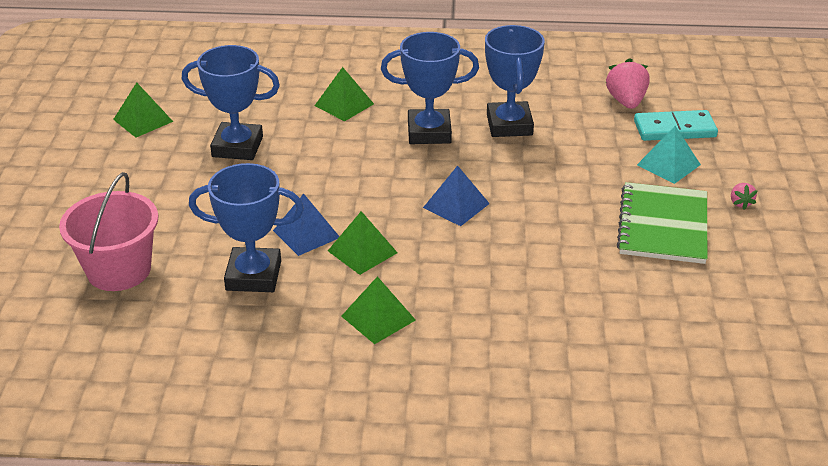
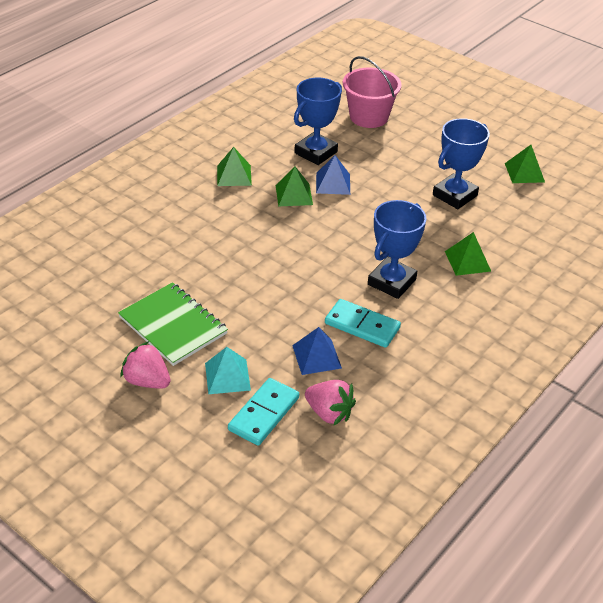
camera: 125 degrees right, 5 degrees up
(456, 205) = (296, 250): blue pyramid -> blue pyramid (316, 356)
(509, 125) = (362, 326): blue trophy -> turquoise domino
(740, 203) = (147, 381): pink strawberry -> pink strawberry, size x1.90

